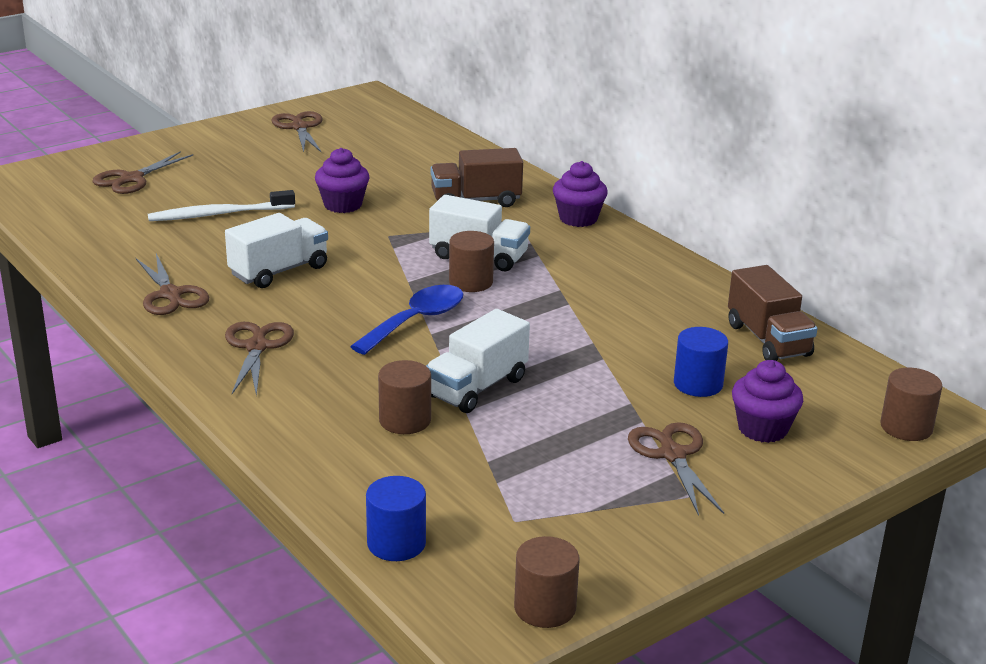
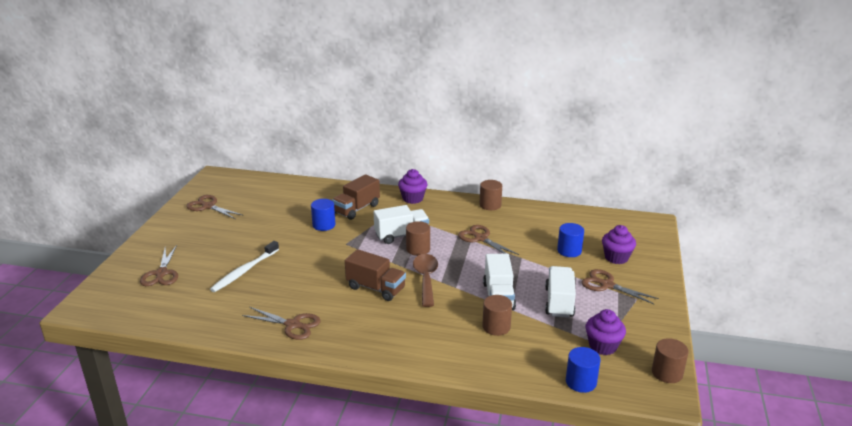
camera: 40 degrees left, 0 degrees up
(257, 346) = (378, 328): brown scissors -> brown scissors (480, 238)
(279, 271) = (325, 286): white truck -> white truck (559, 302)
(343, 205) = (299, 238): purple cupcake -> purple cupcake (603, 346)
(399, 202) = (324, 225): none -> blue cylinder
(416, 321) = (426, 279): blue spoon -> brown spoon
(768, 340) = (562, 220): brown truck -> brown truck (376, 288)
(906, 427) = (653, 232): brown cylinder -> brown cylinder (490, 205)

